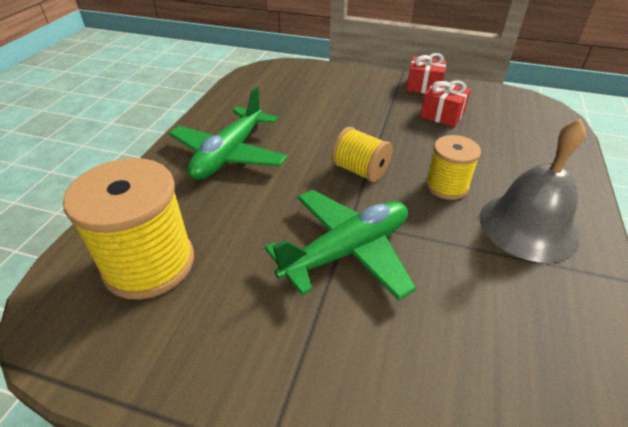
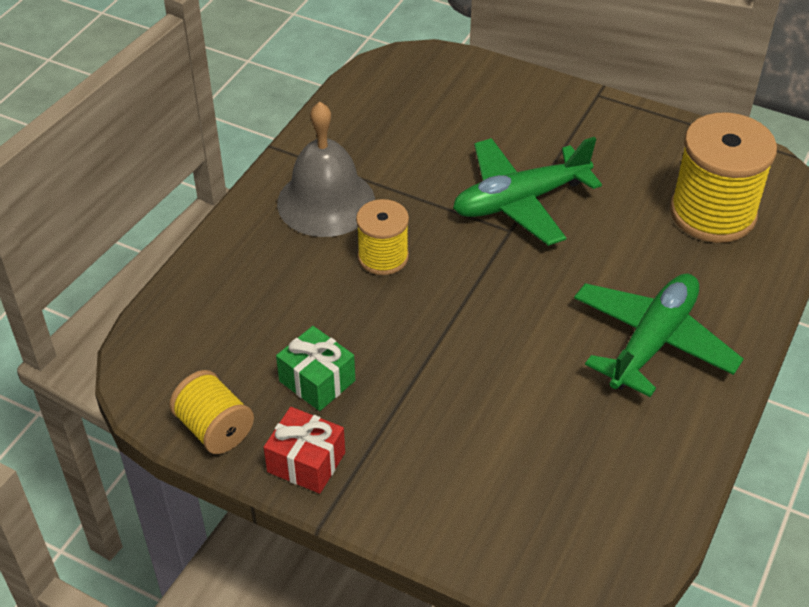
camera: 170 degrees left, 5 degrees up
(360, 170) = (480, 292): yellow spool -> yellow spool (214, 429)
(442, 115) = (317, 381): red gift -> green gift

